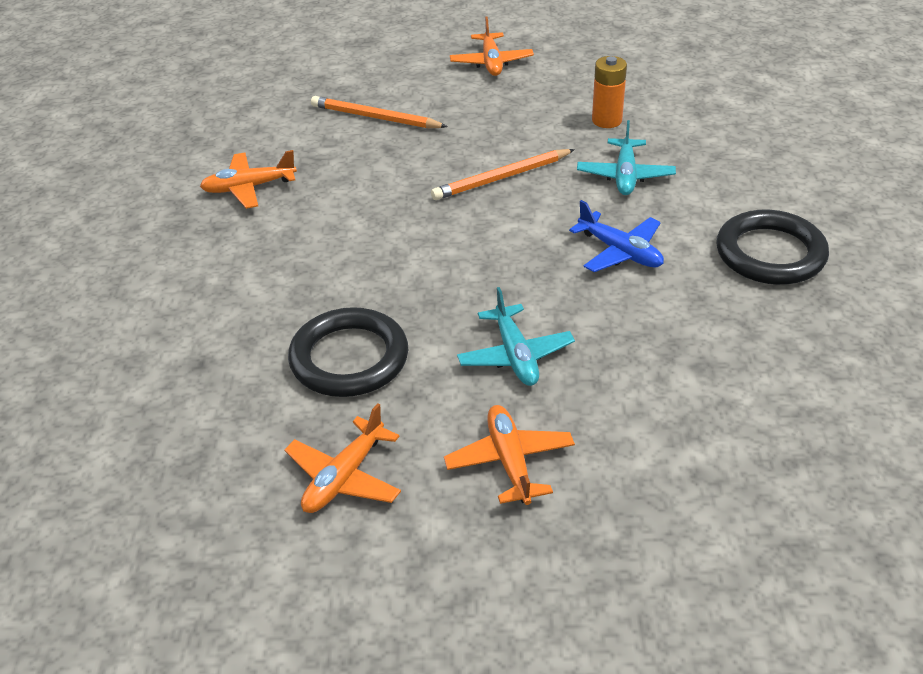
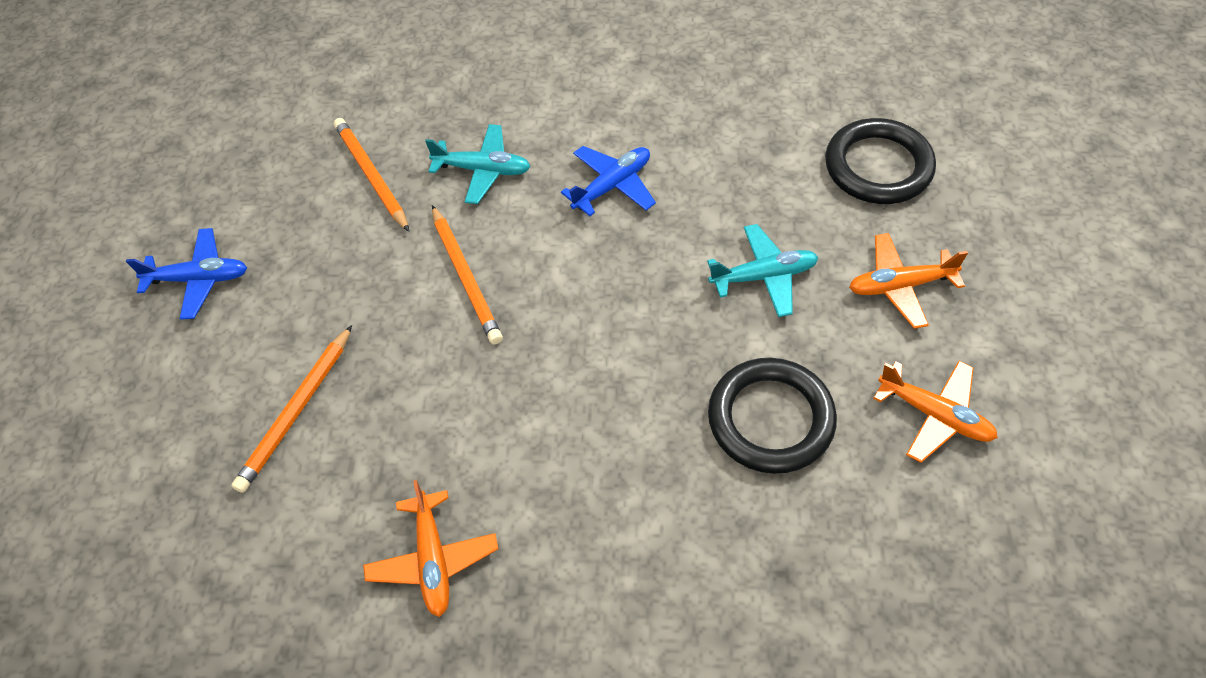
camera: 85 degrees left, 15 degrees up
(491, 62) = (199, 279): orange plane -> blue plane
(606, 120) = (372, 176): orange battery -> orange pencil
(770, 254) = (625, 82): black ring -> black ring (878, 167)

